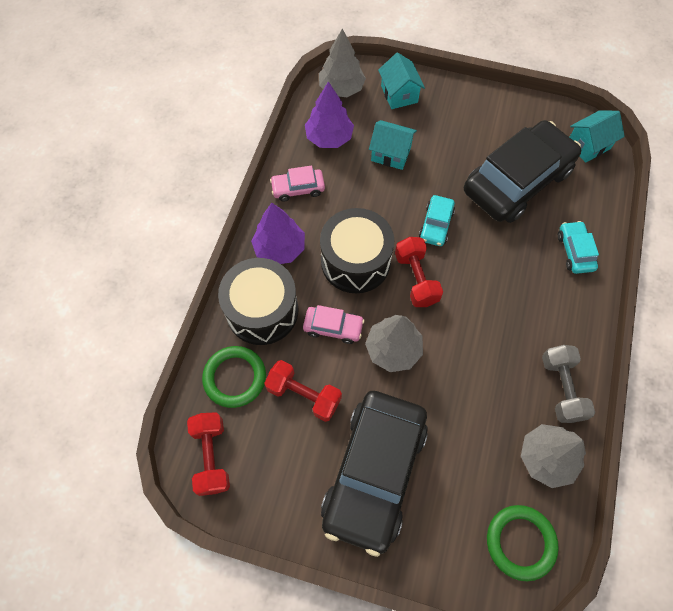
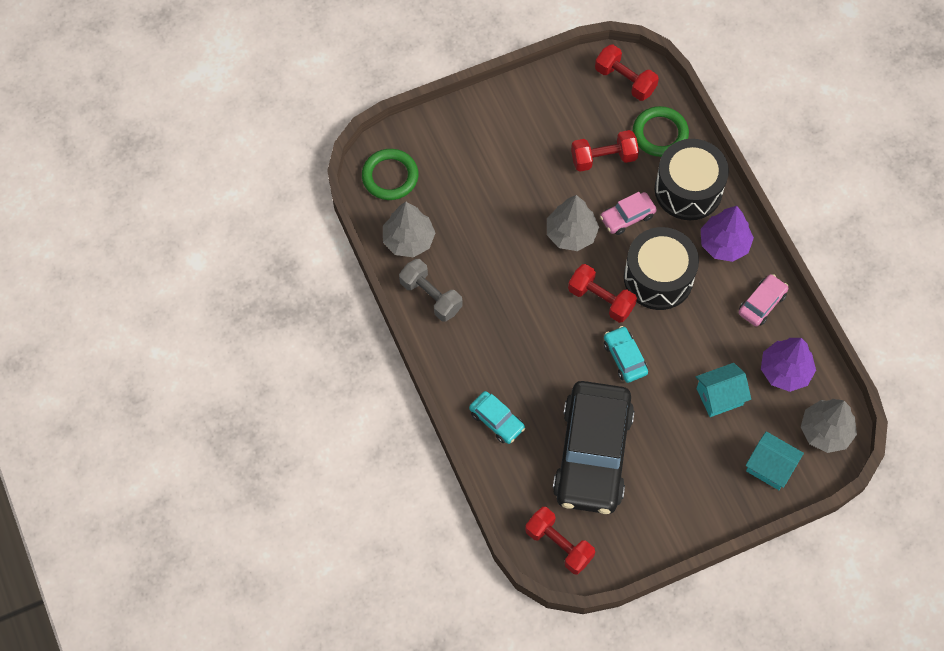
camera: 140 degrees right, 0 degrees up
(374, 472) = (514, 148): black car -> none
(588, 145) = (559, 545): turquoise house -> red dumbbell

